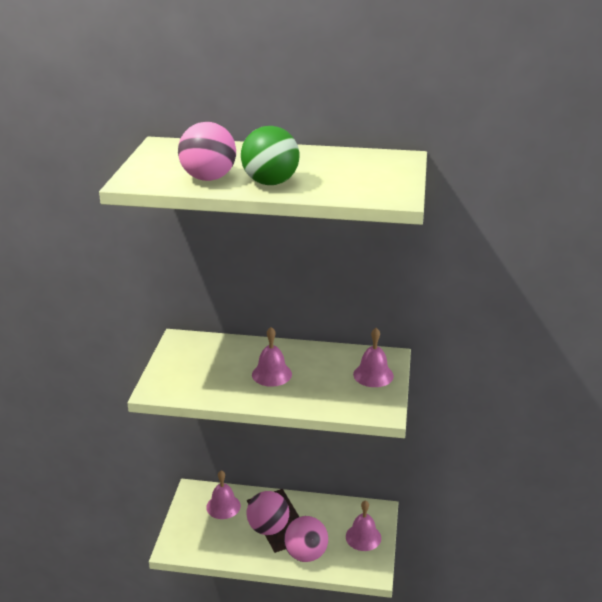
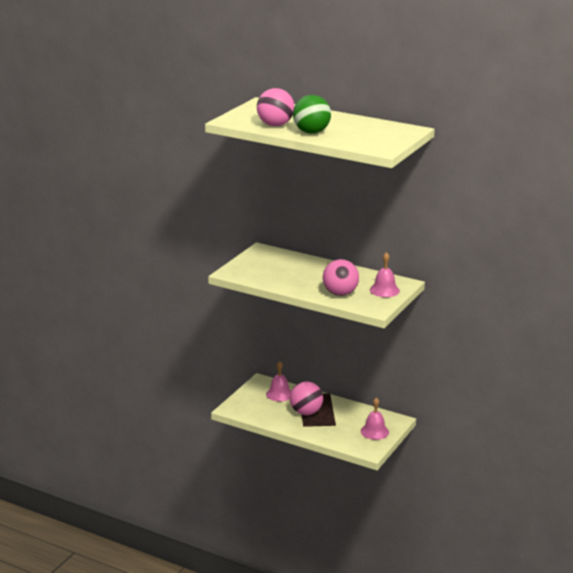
camera: 20 degrees right, 5 degrees down
(271, 374) = (313, 278): pink bell -> none
(306, 554) = (325, 431): pink ball -> pink ball (340, 293)

